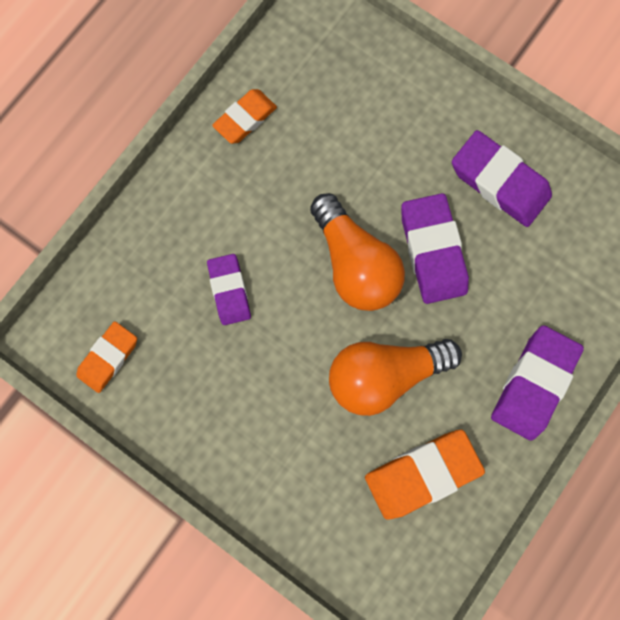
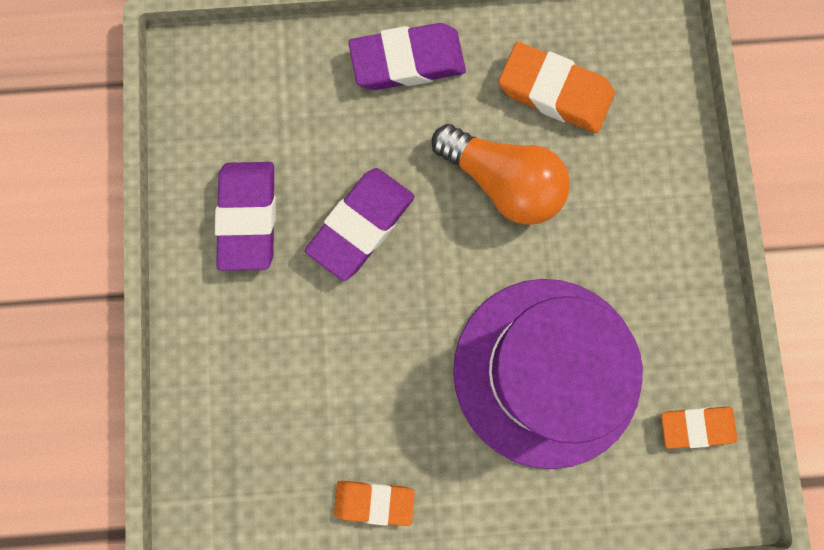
camera: 130 degrees left, 0 degrees up
(229, 290) = (546, 372): purple eraser -> purple hat
(354, 263) = (429, 283): orange light bulb -> none

